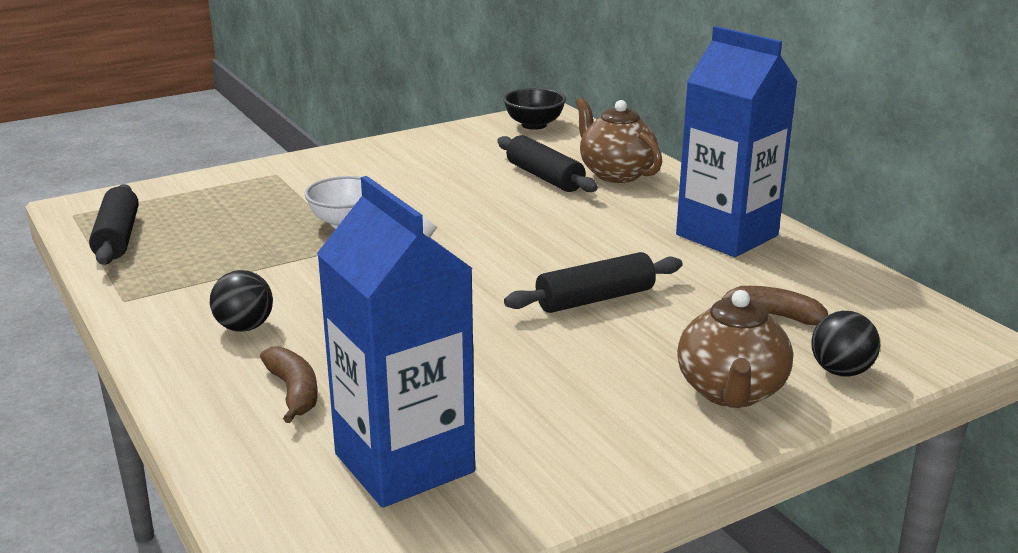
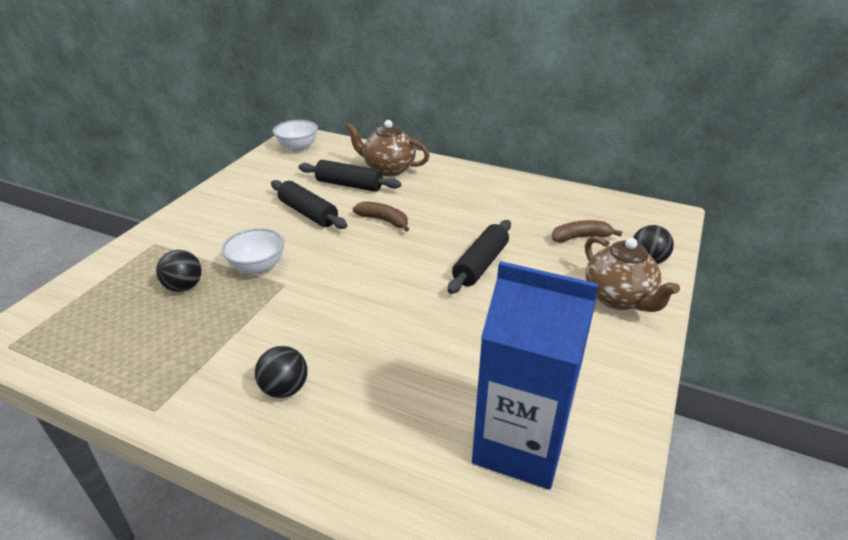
camera: 35 degrees left, 10 degrees up
(117, 237) = (79, 352): black rolling pin -> black rolling pin (308, 213)
(258, 217) = (184, 287): none -> black ball
(294, 392) = (385, 427): brown banana -> brown banana (383, 220)
(534, 125) = (298, 147): black bowl -> white bowl
(727, 235) = (496, 192): blue carton -> none

